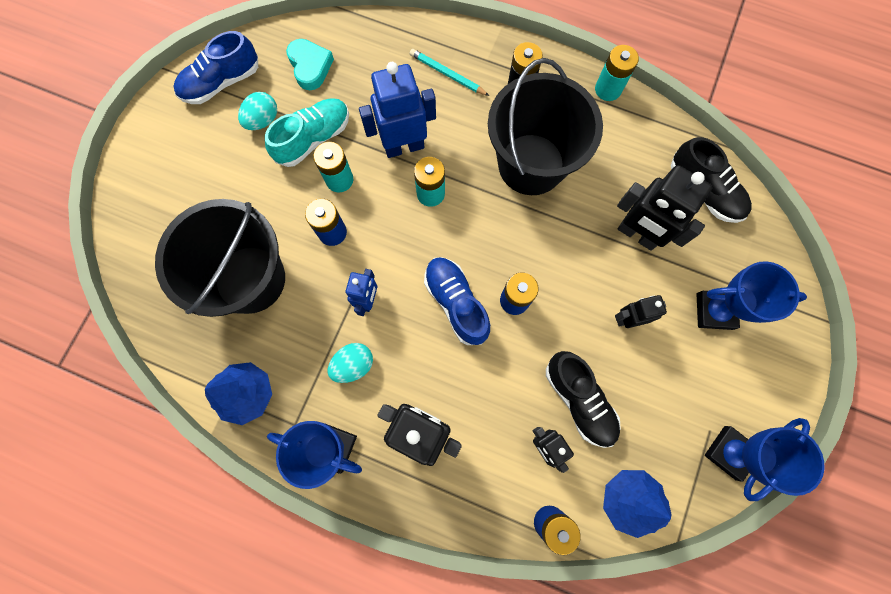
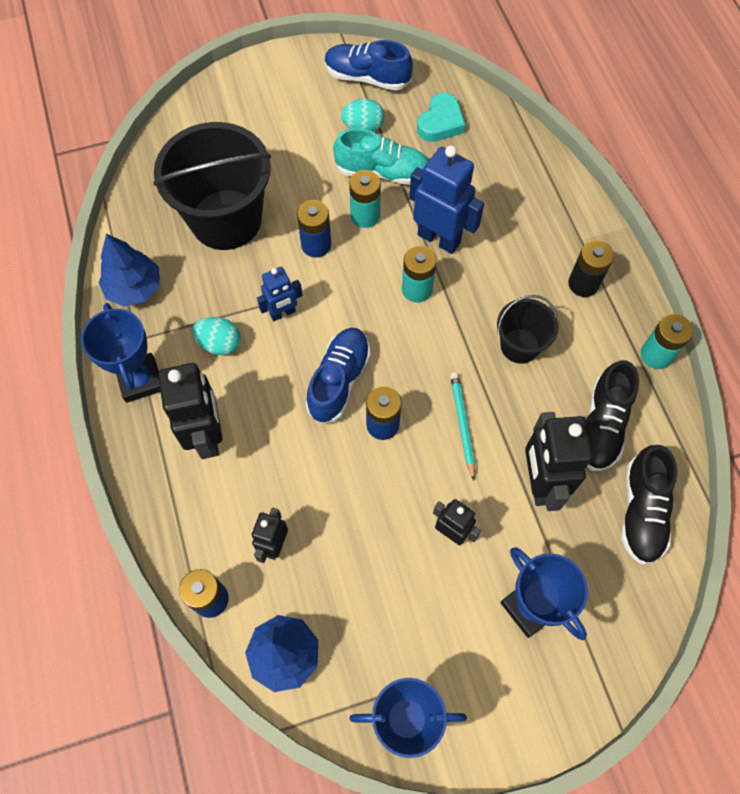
camera: 50 degrees right, 10 degrees down
(447, 74) = (536, 221): turquoise pencil -> turquoise pencil (462, 424)
(531, 164) = (520, 346): black bucket -> black bucket, size x0.51
(579, 400) = (339, 545): black shoe -> black shoe (602, 425)

